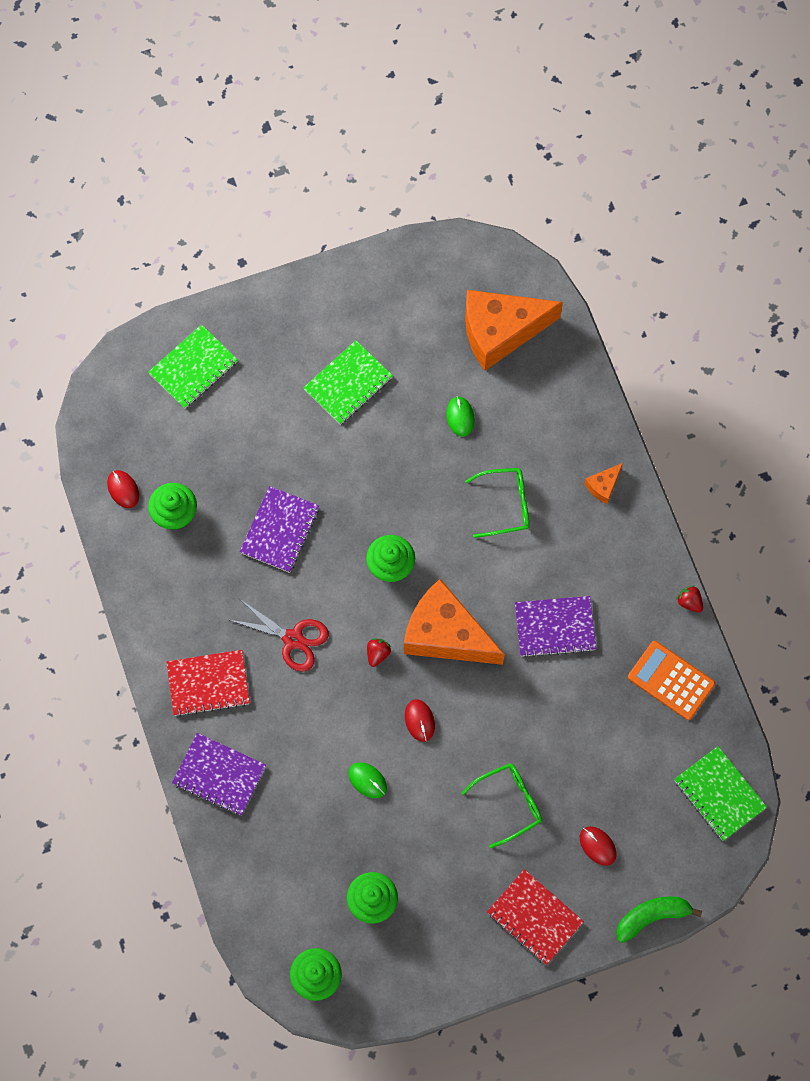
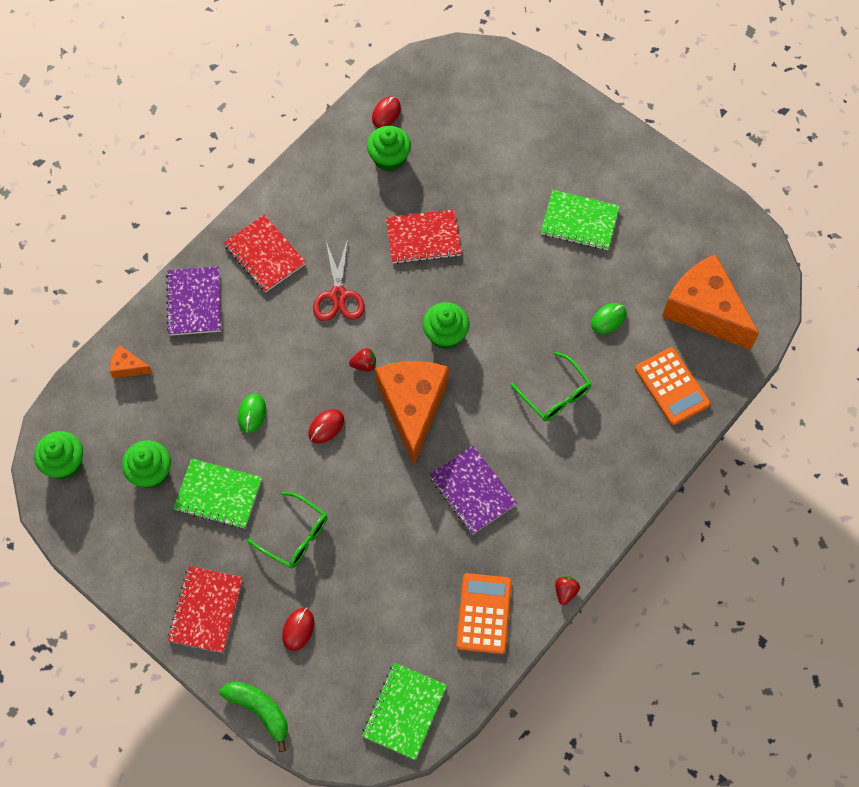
camera: 60 degrees right, 5 degrees down
(193, 368) = (517, 107): green notebook -> green notebook (218, 494)
(279, 530) = (423, 238): purple notebook -> red notebook
(556, 403) = (672, 386): none -> orange calculator
(603, 486) = (624, 463): orange cheese -> orange cheese (128, 367)

